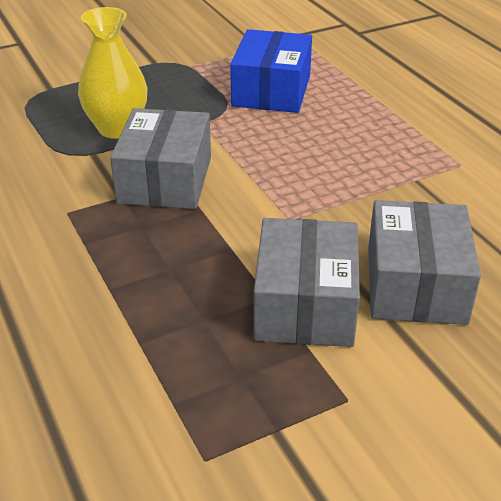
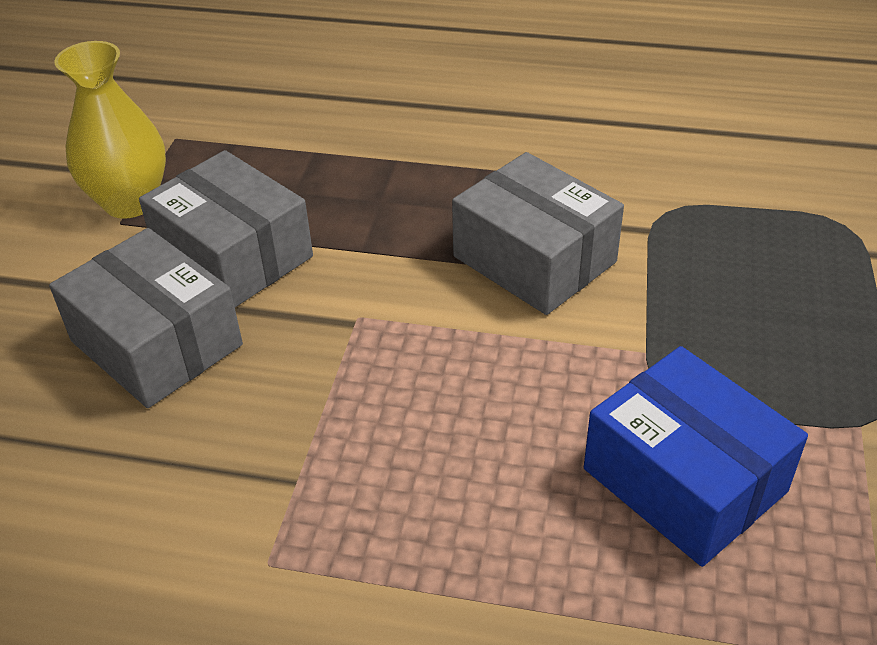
camera: 130 degrees right, 5 degrees up
(117, 128) = (695, 269): yellow vase -> yellow vase (130, 202)

